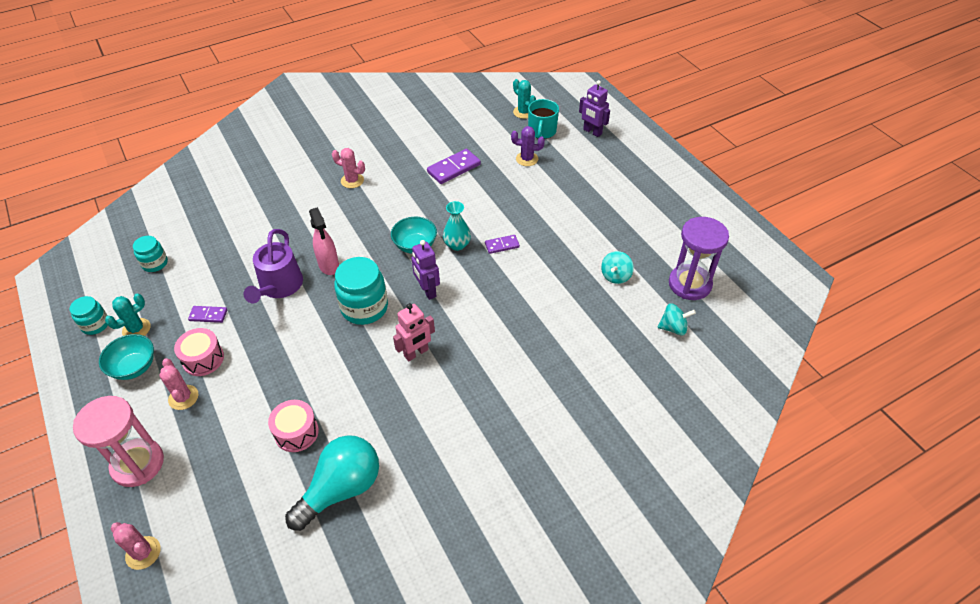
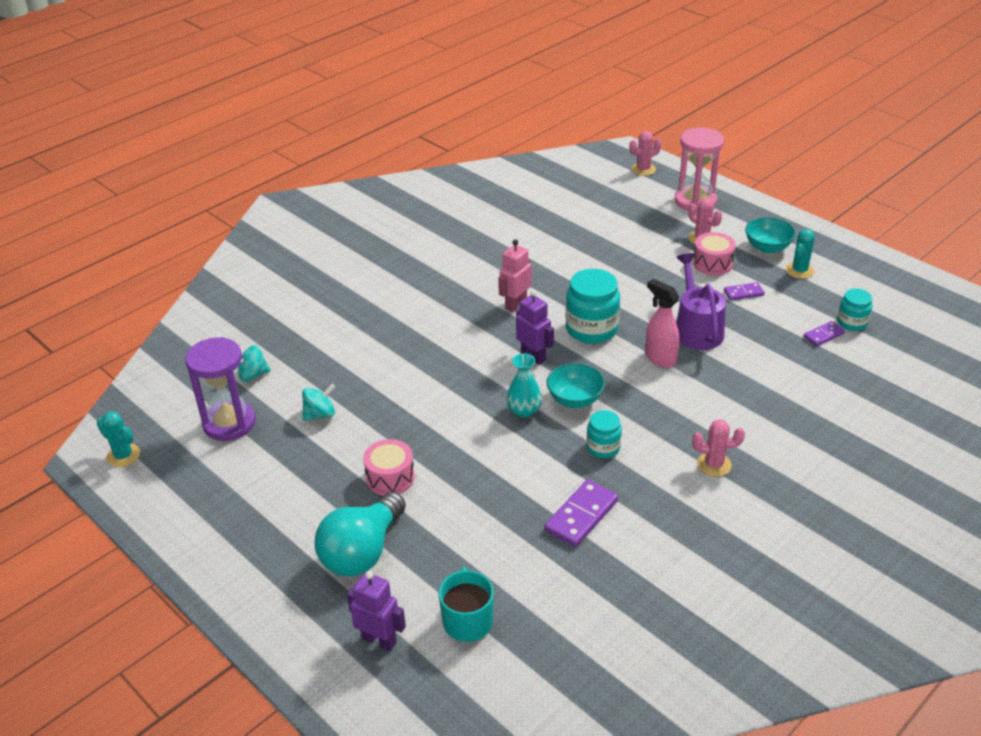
camera: 165 degrees right, 10 degrees down
(95, 325) = (842, 266): turquoise jar -> turquoise jar (603, 447)
(143, 553) = (643, 169): pink cactus -> pink cactus turned 45 degrees counterclockwise
(296, 432) = (586, 238): pink drum -> pink drum (390, 477)
(341, 489) = (527, 217): turquoise light bulb -> turquoise light bulb (362, 552)
(502, 245) = (468, 421): purple domino -> purple domino (823, 335)
(523, 112) = (513, 659): turquoise cactus -> turquoise cactus (123, 456)
(527, 159) = (476, 557): purple cactus -> none
(615, 276) = (320, 414): turquoise spinning top -> turquoise spinning top turned 45 degrees clockwise

